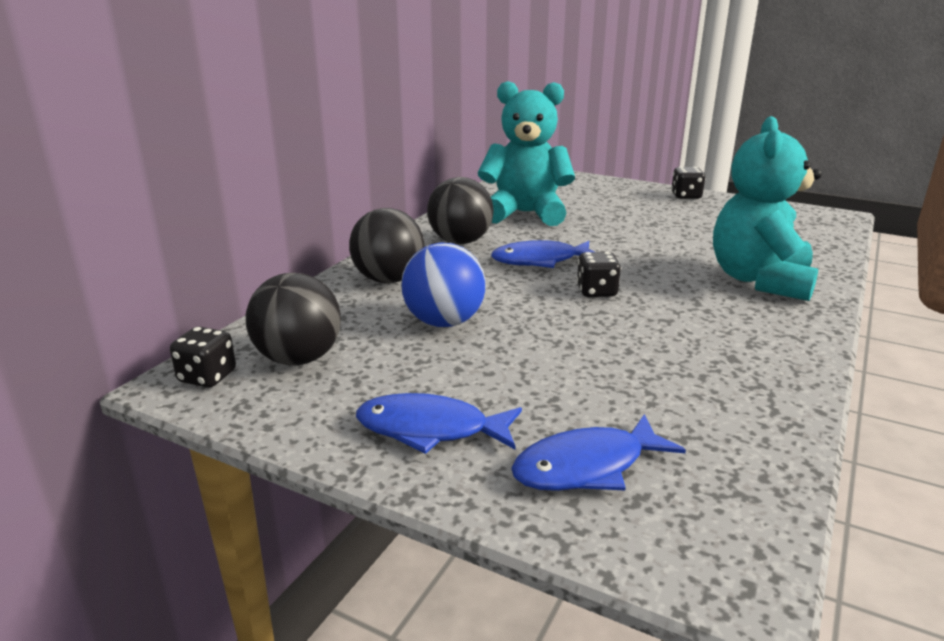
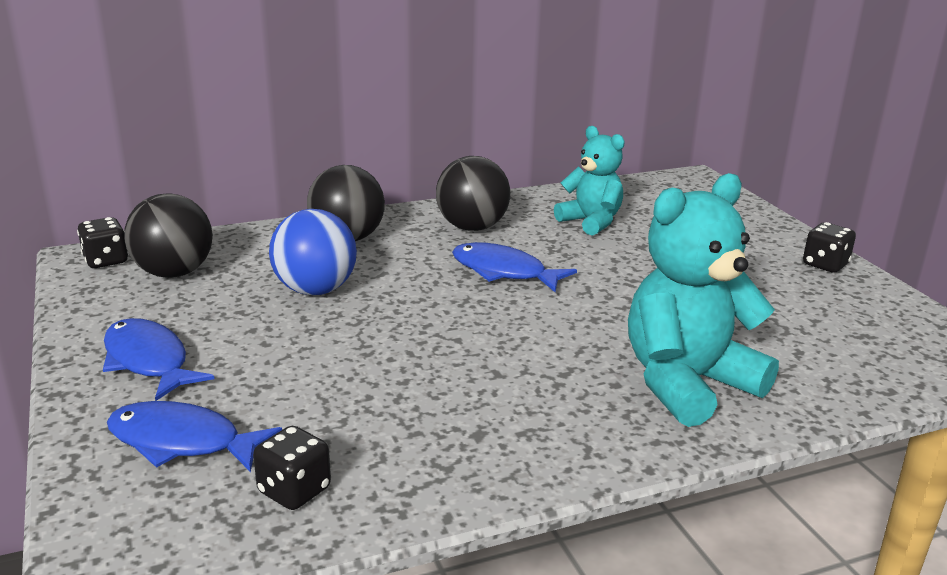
camera: 40 degrees right, 0 degrees up
(525, 213) = (591, 222): turquoise teddy bear -> turquoise teddy bear, size x0.62
(596, 291) = (491, 320): black dice -> black dice (294, 491)

